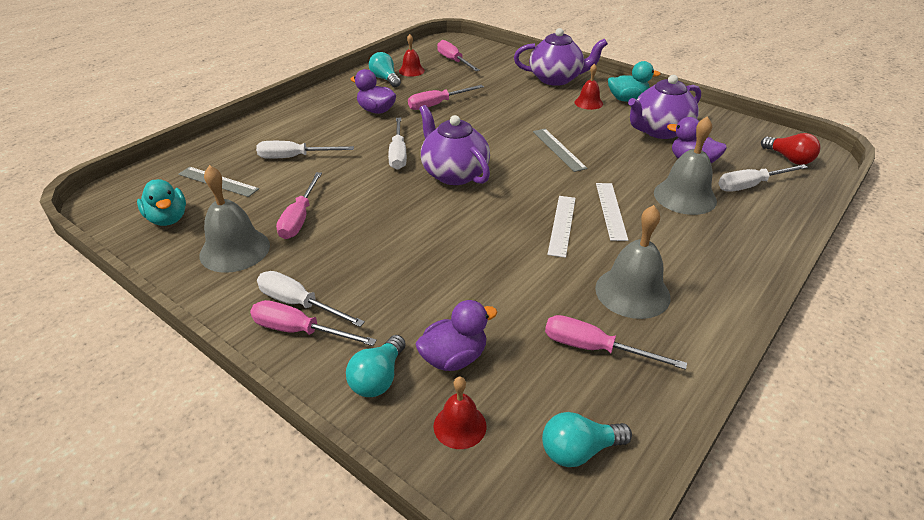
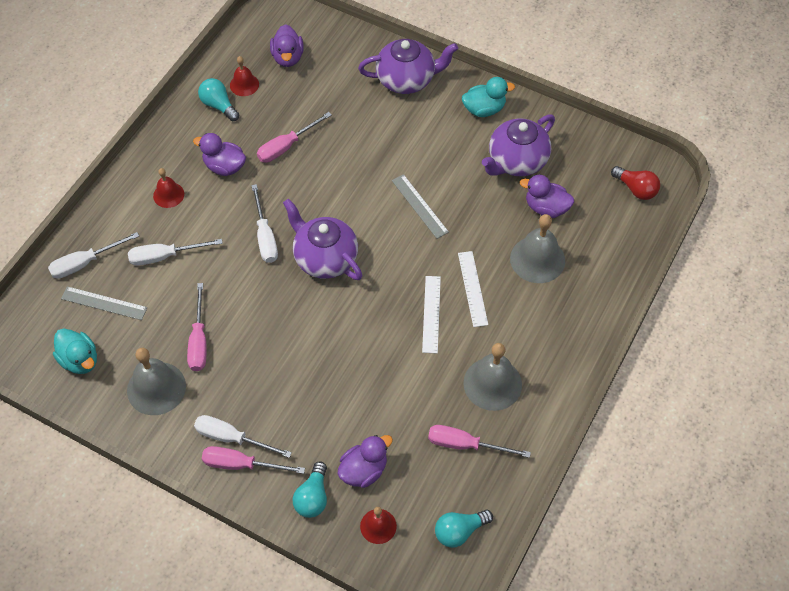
camera: 10 degrees left, 20 degrees up
(454, 61) = (288, 57): pink screwdriver -> purple duck
(588, 103) = (444, 121): red bell -> red bell (168, 195)
(750, 185) = (596, 235): white screwdriver -> white screwdriver (85, 263)

